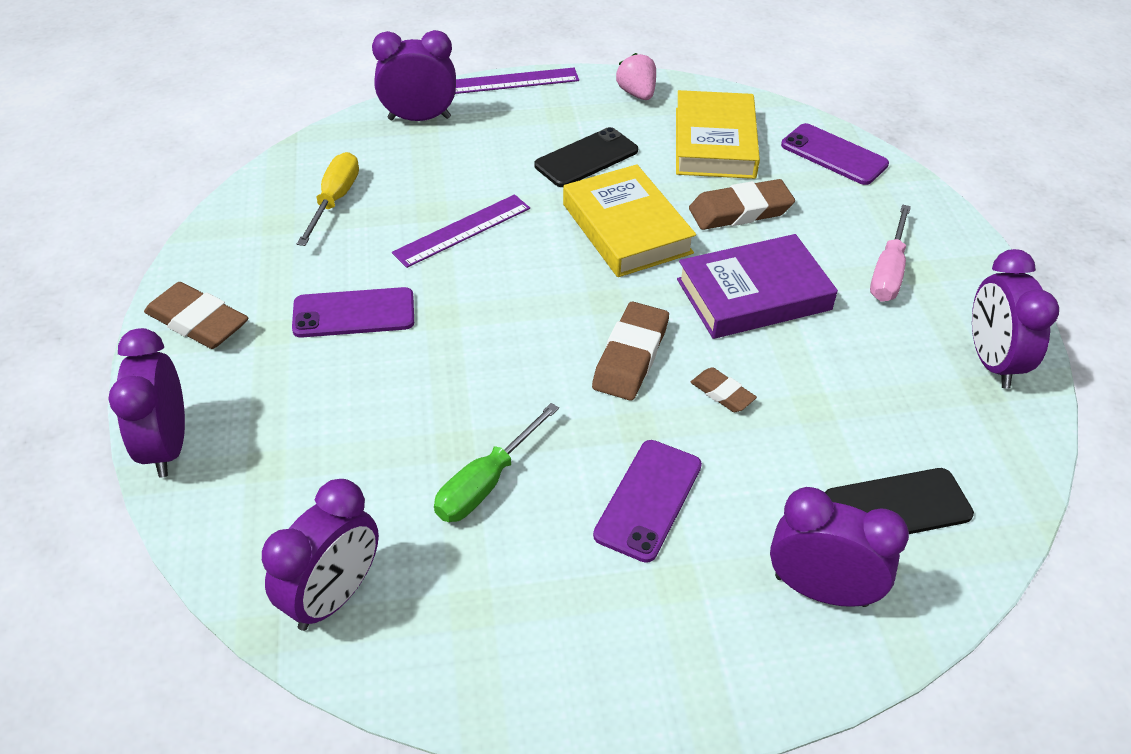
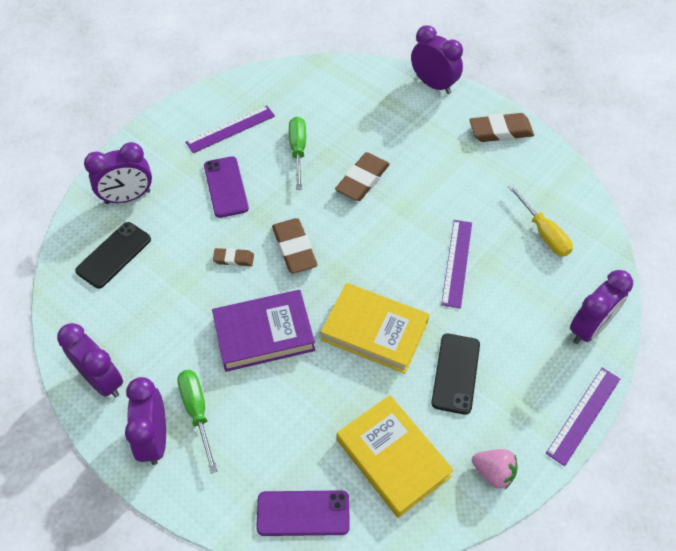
camera: 140 degrees right, 10 degrees up
(334, 596) = (308, 83): purple clock -> purple clock (154, 438)
(354, 313) = (444, 180): purple phone -> none
(551, 599) = (230, 129): none -> purple ruler
(740, 211) = (322, 399): brown eraser -> brown eraser (362, 180)
(753, 294) = (264, 334): purple book -> purple book turned 45 degrees clockwise
(888, 271) = (197, 412): pink screwdriver -> green screwdriver

